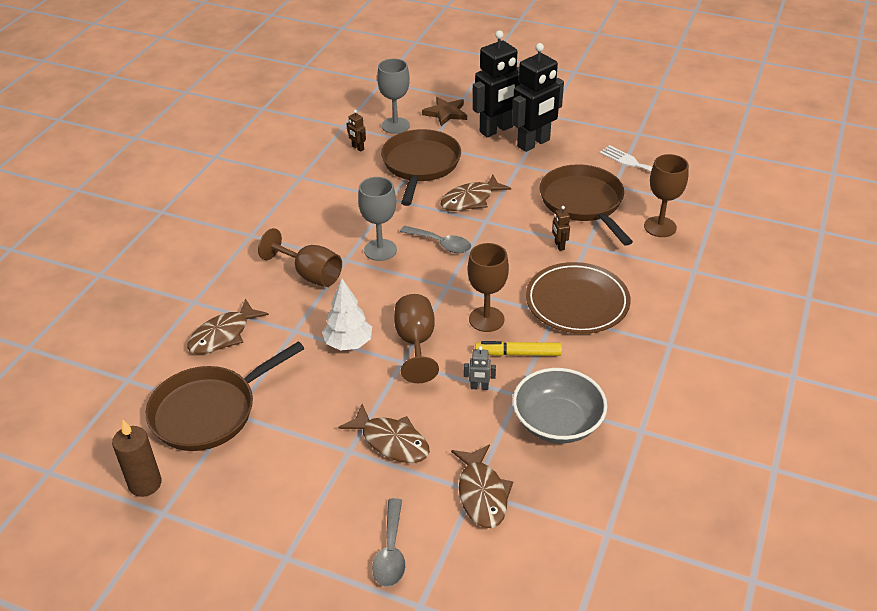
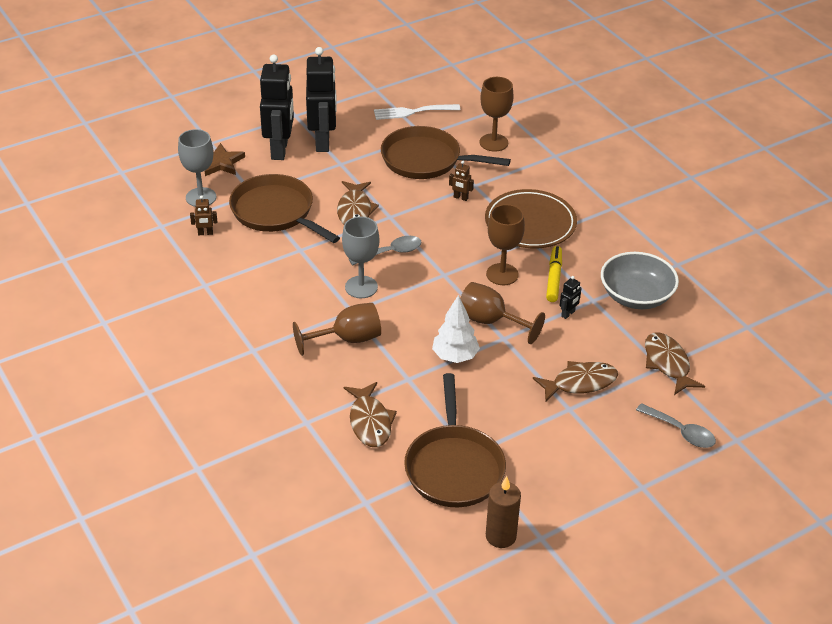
camera: 55 degrees left, 0 degrees up
(479, 387) = (568, 314): grey robot -> black robot
(482, 494) = (667, 364): brown fish -> brown fish turned 135 degrees counterclockwise
(518, 354) = (553, 278): yellow marker -> yellow marker turned 150 degrees clockwise

